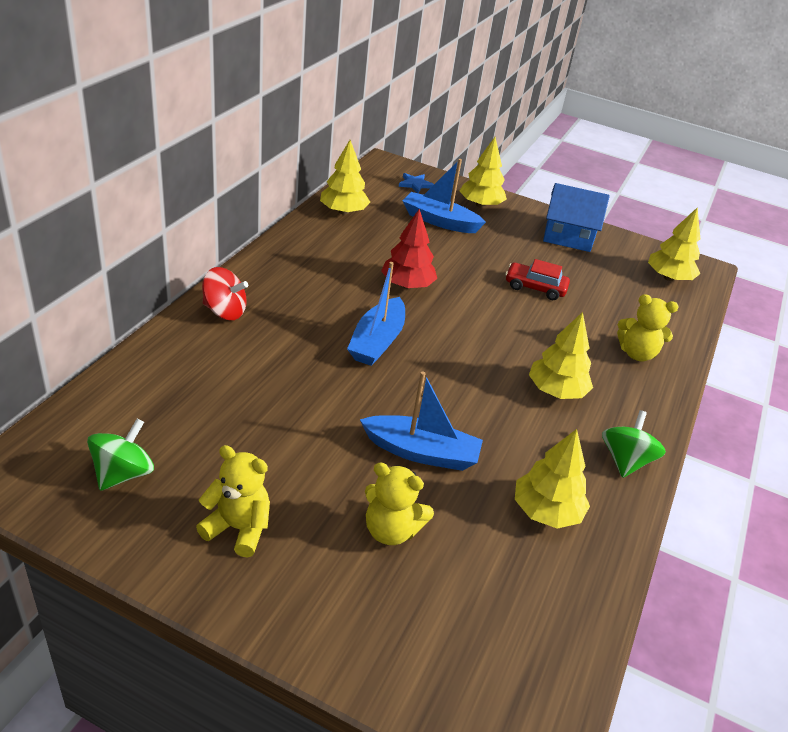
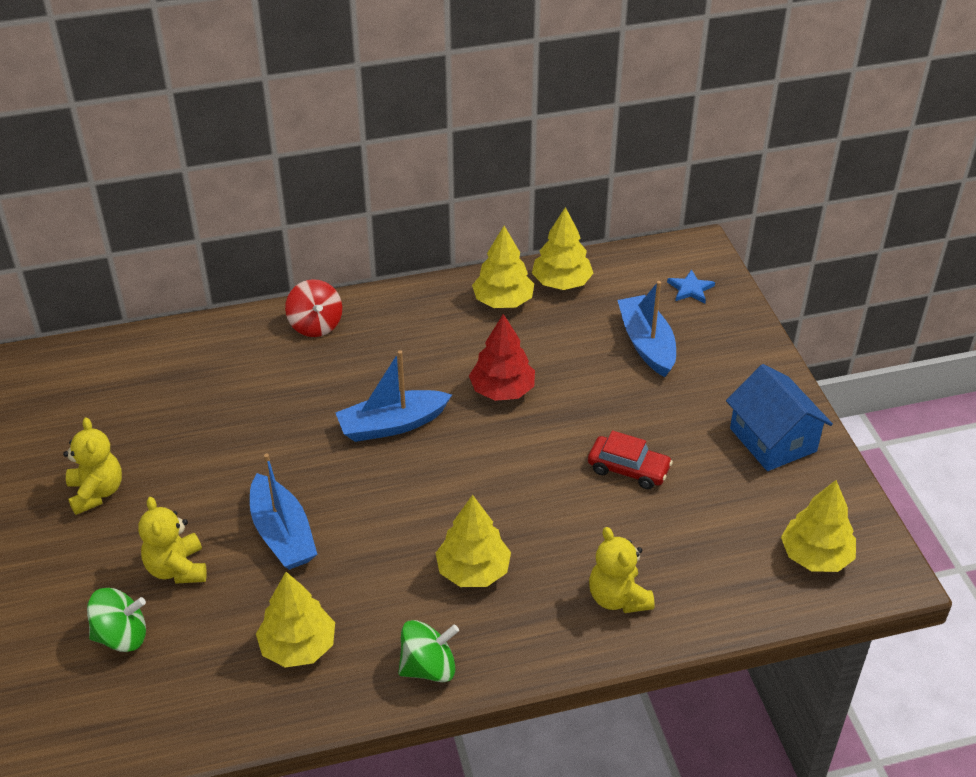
camera: 55 degrees right, 5 degrees up
(123, 473) = (88, 407): green spinning top -> green spinning top (121, 636)
(480, 205) = (728, 349): yellow tree -> yellow tree (503, 301)
(535, 287) = (628, 469): red car -> red car turned 135 degrees clockwise

